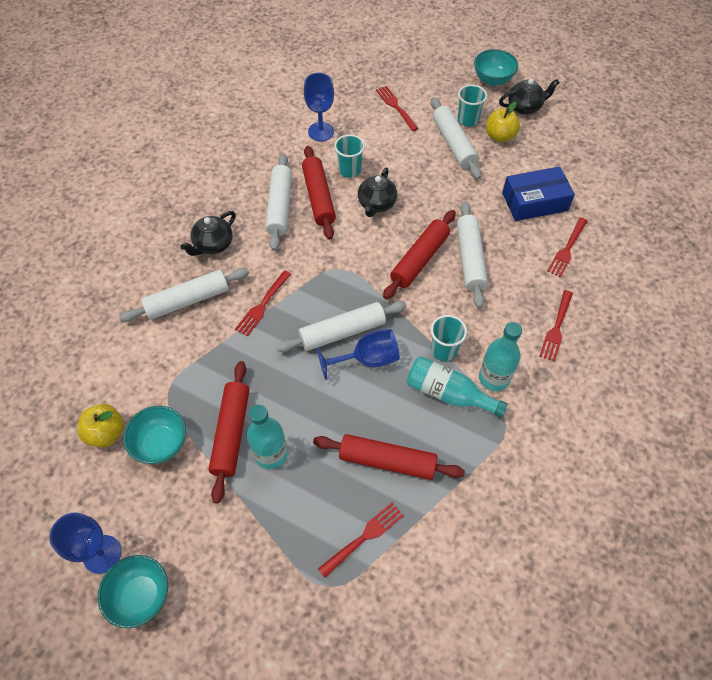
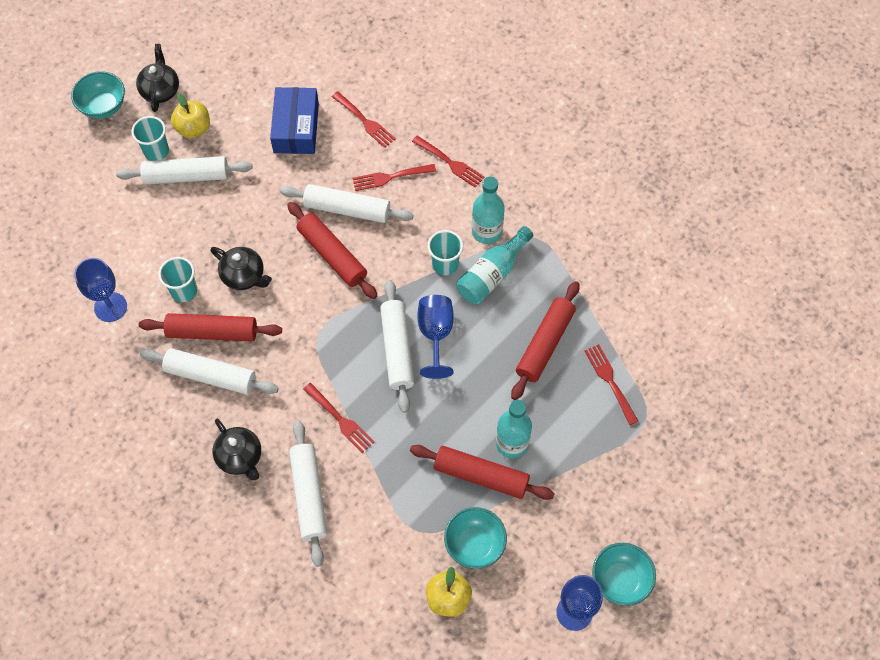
camera: 75 degrees left, 5 degrees up
(396, 107) = (104, 217): red fork -> red fork (390, 177)

